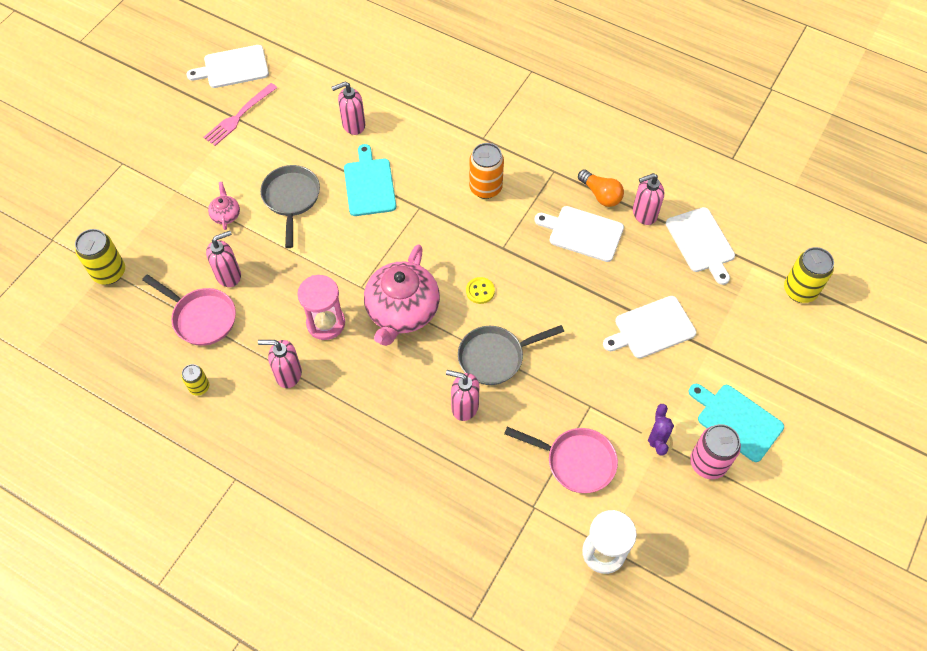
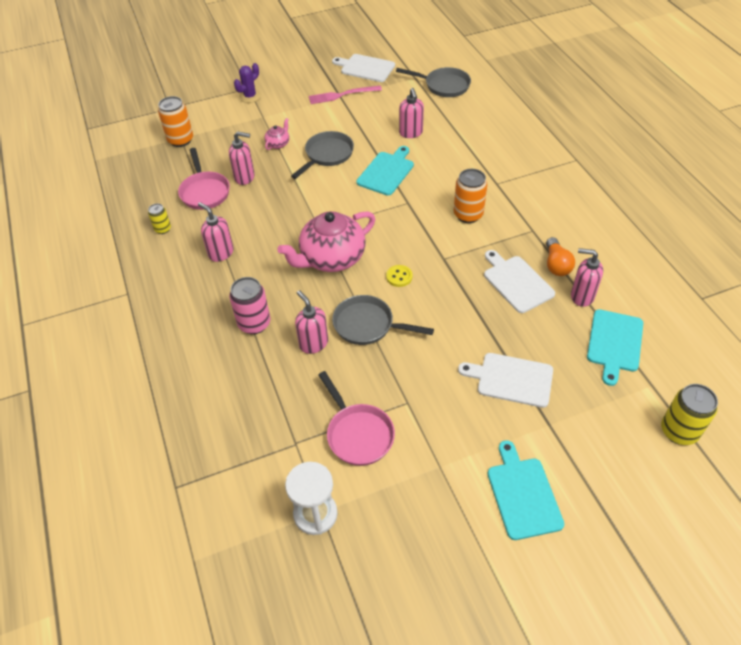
camera: 40 degrees right, 10 degrees down
(109, 272) = (180, 140): yellow can -> orange can
(326, 323) = (275, 237): pink hourglass -> none
(337, 48) = (444, 86): none -> grey pan
(353, 125) = (411, 133): pink soap dispenser -> pink soap dispenser turned 120 degrees counterclockwise
(656, 442) = (436, 463): purple cactus -> purple cactus (250, 96)
(701, 242) = (614, 343): white cutting board -> turquoise cutting board
(708, 463) = (466, 509): pink can -> pink can (254, 323)

